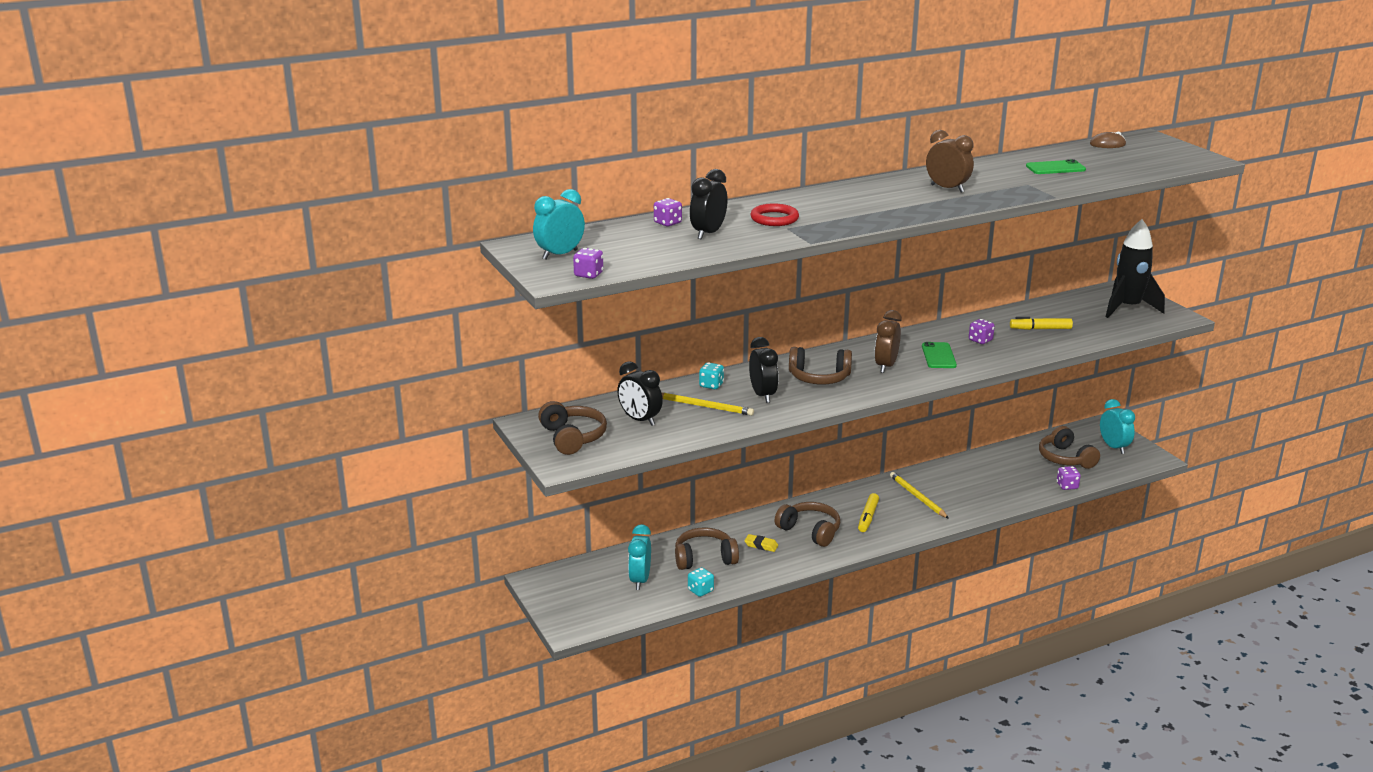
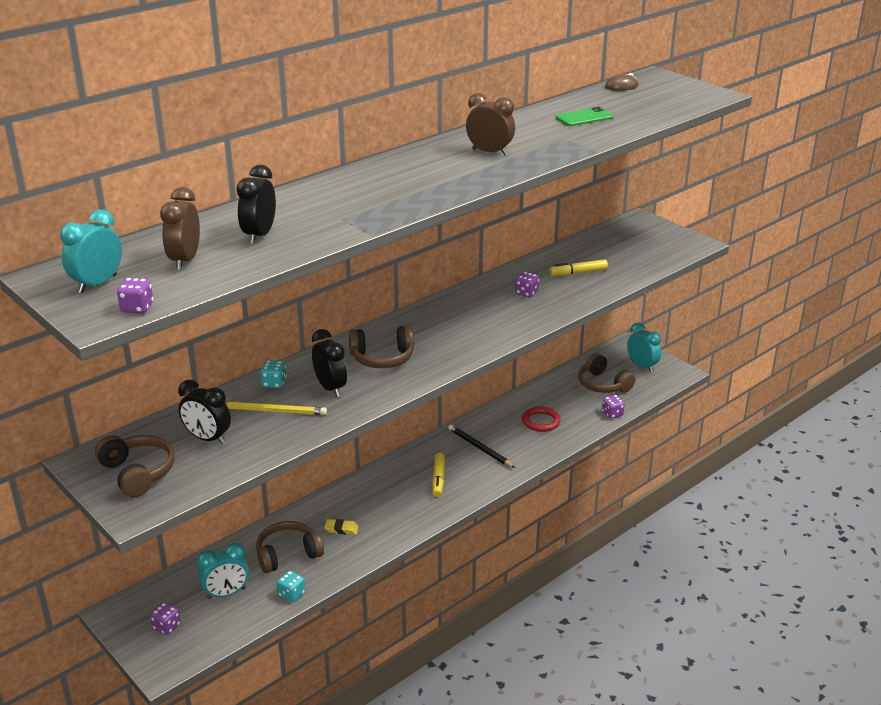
camera: 15 degrees left, 5 degrees up
(640, 580) = (226, 593): turquoise clock -> turquoise clock turned 105 degrees counterclockwise
(667, 223) = (211, 227): purple dice -> purple dice (167, 626)
(774, 218) = (325, 208): red ring -> red ring (541, 421)
(810, 531) = (386, 504): brown headphones -> none
(886, 366) = (445, 335): brown clock -> brown clock (185, 260)
(917, 497) = (480, 448): yellow pencil -> black pencil
(938, 356) = (492, 316): green phone -> none
(1127, 308) = (649, 240): black rocket -> none

